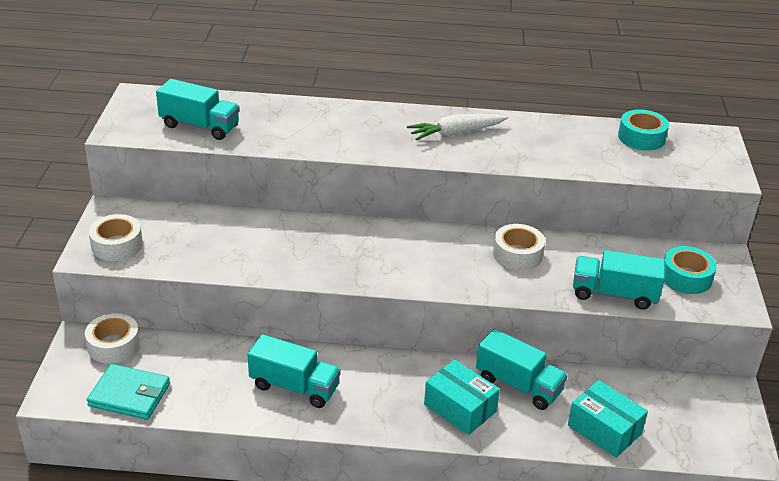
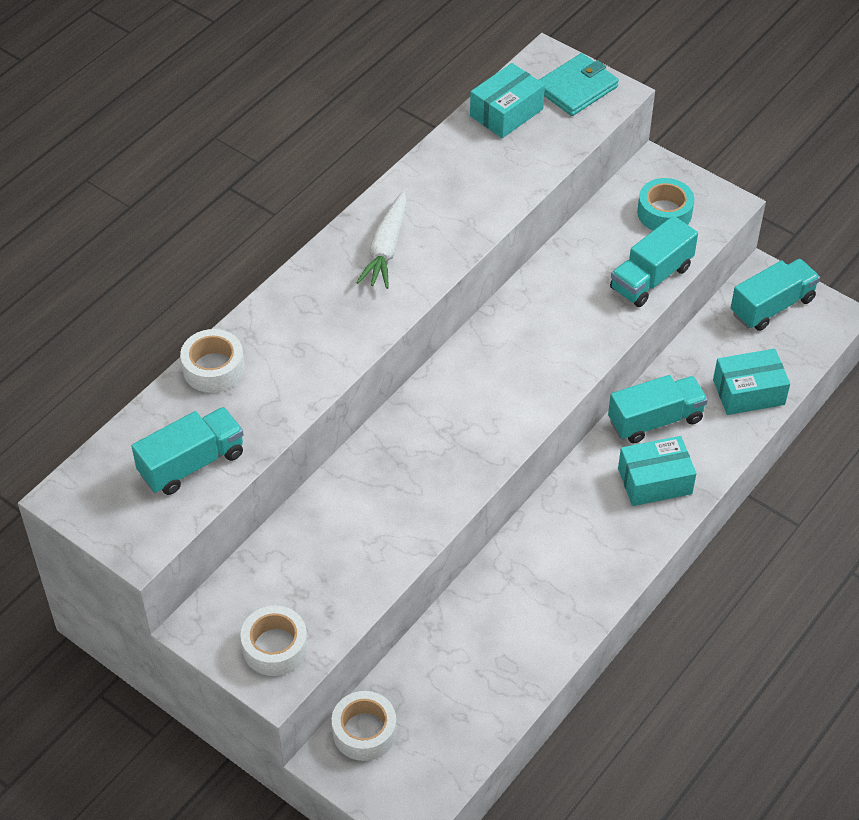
camera: 55 degrees left, 15 degrees up
(129, 395) = (454, 746): turquoise wallet -> turquoise wallet (576, 88)
(294, 387) = (539, 597): turquoise truck -> turquoise truck (772, 306)
(517, 254) = (543, 313): white tape -> white tape (213, 368)
(641, 137) = (506, 112): turquoise tape -> turquoise box

